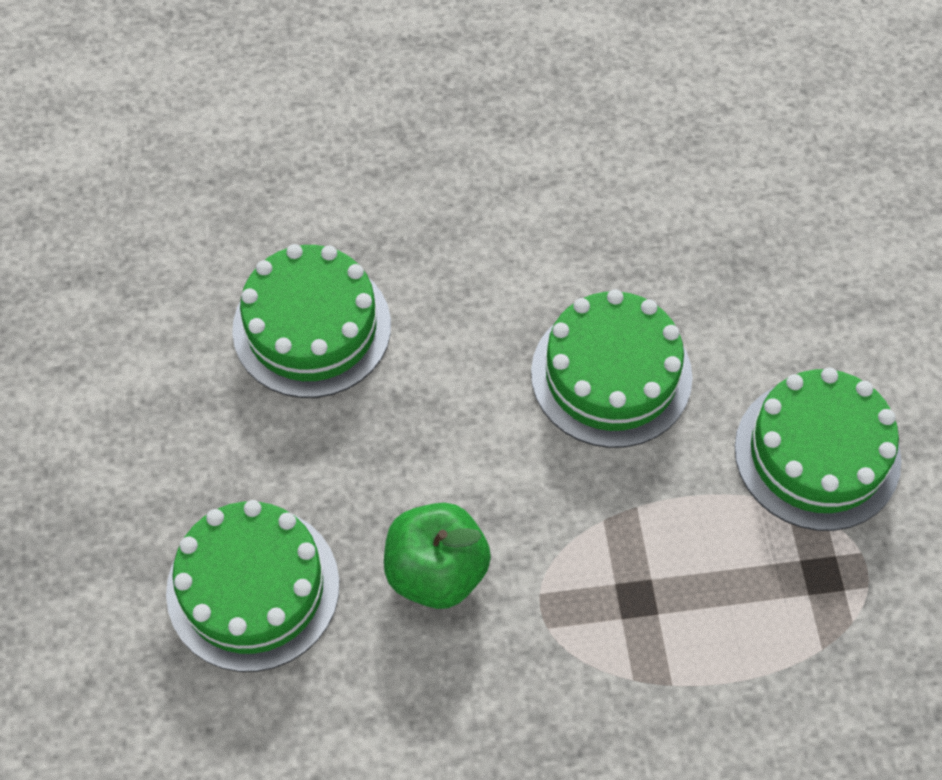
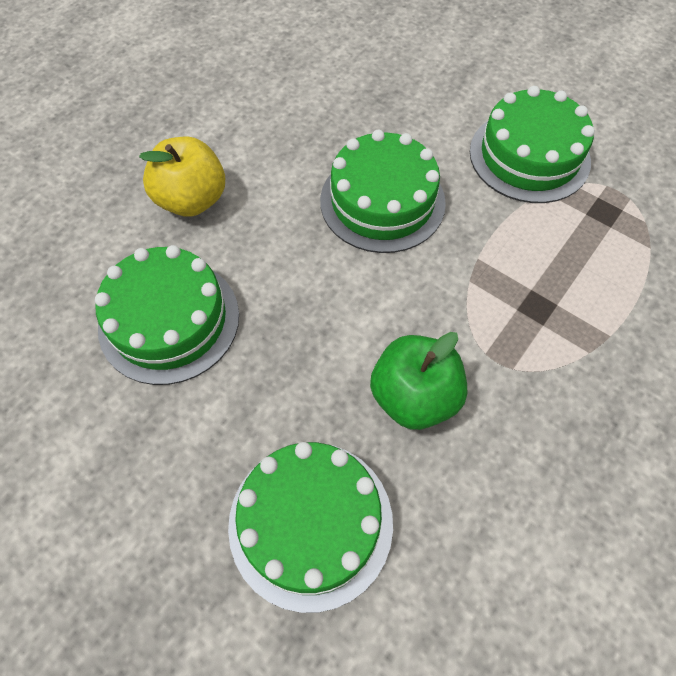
camera: 45 degrees left, 0 degrees up
(441, 227) = (192, 200): none -> yellow apple

